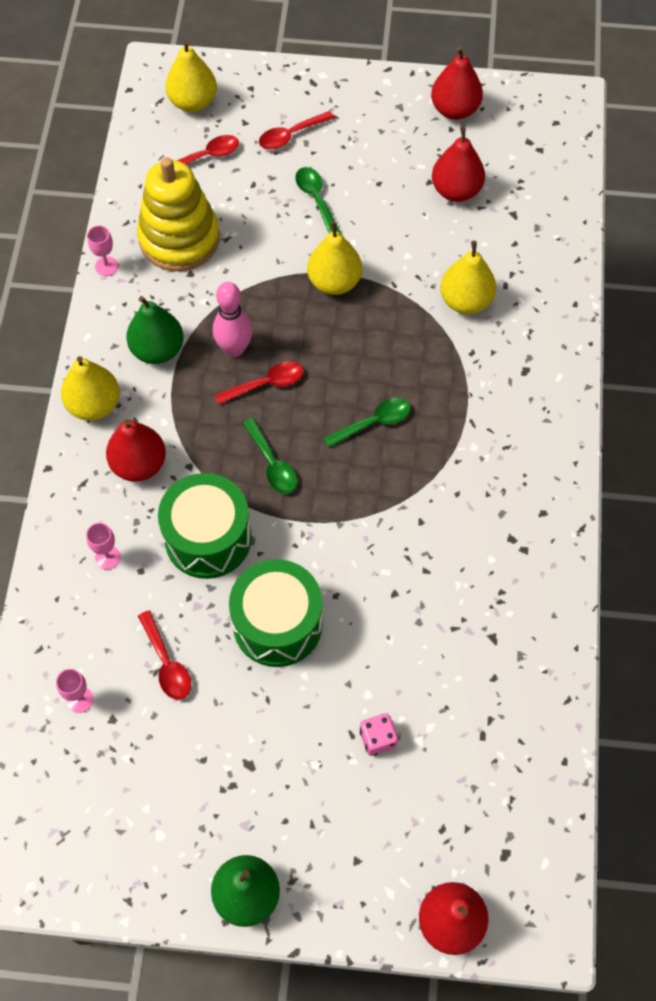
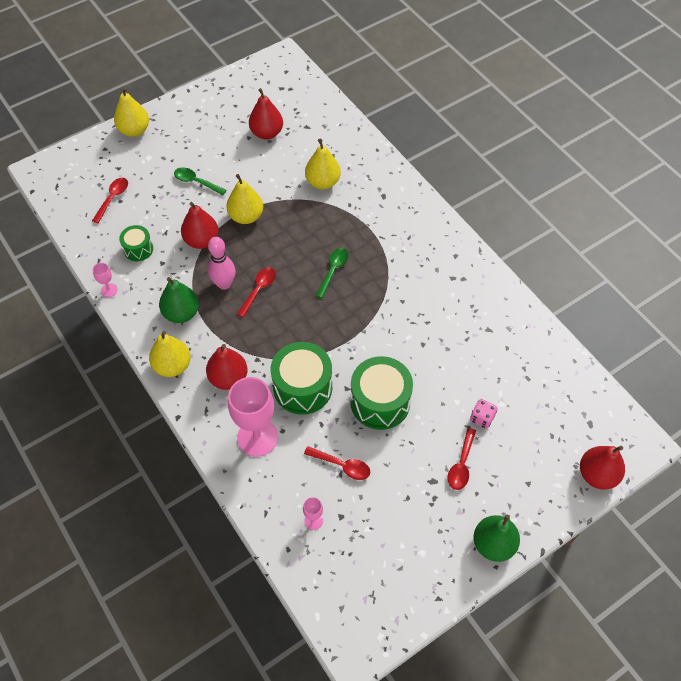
camera: 40 degrees left, 5 degrees down
(107, 557) = (257, 437): pink goblet -> pink goblet, size x2.29
(179, 238) = (138, 249): yellow stacking toy -> green drum
(193, 102) = (77, 175): yellow pear -> yellow pear (134, 130)
(272, 464) = (300, 326): green spoon -> none
(291, 135) = (151, 159): red spoon -> red spoon (461, 465)
(455, 109) = (228, 95): red pear -> red pear (202, 240)

